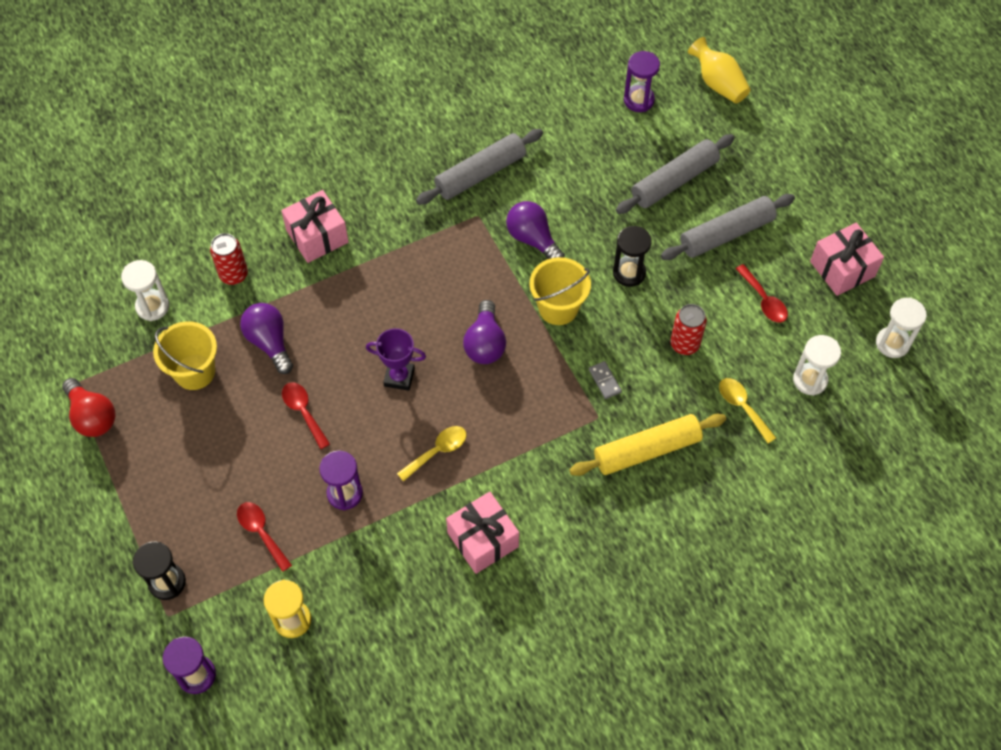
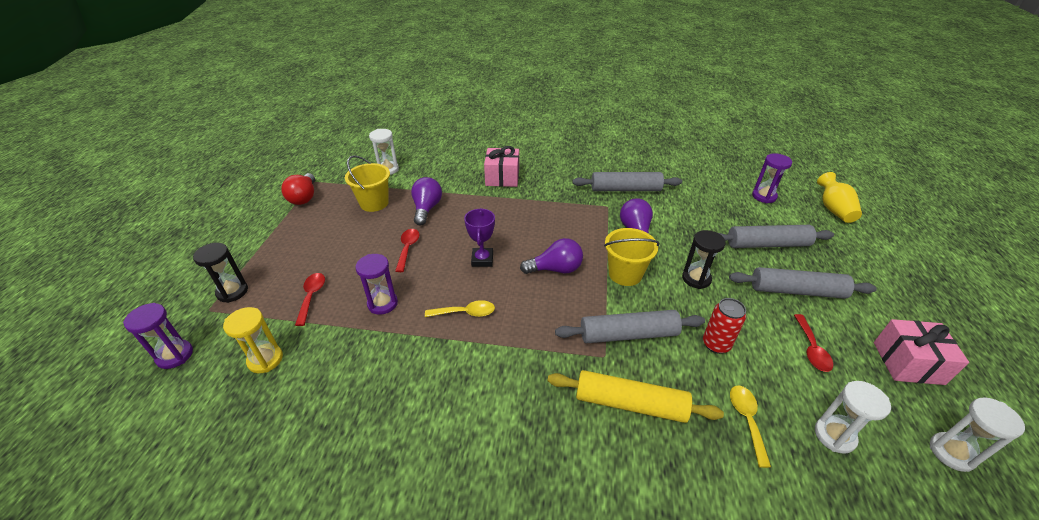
camera: 35 degrees right, 20 degrees down
(234, 275) = (441, 174): red can -> none
(399, 377) = (482, 260): purple trophy -> purple trophy turned 45 degrees clockwise
(483, 540) = (441, 390): pink gift -> none
(485, 343) = (555, 269): purple light bulb -> purple light bulb turned 135 degrees counterclockwise
(605, 381) = (628, 334): grey domino -> grey rolling pin

